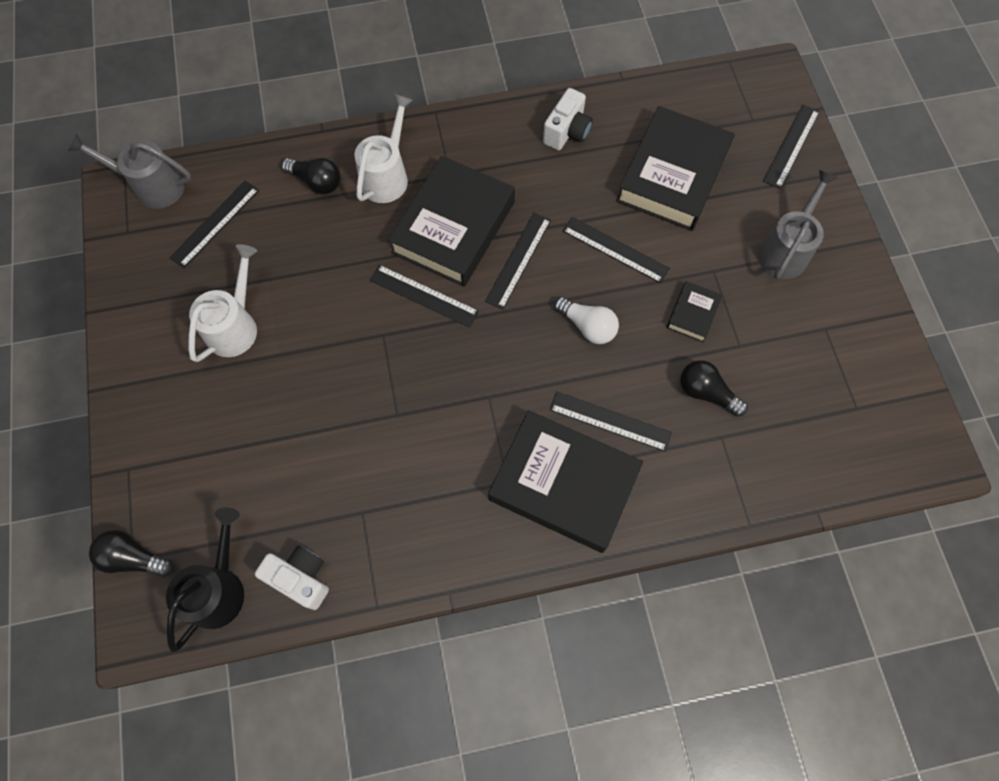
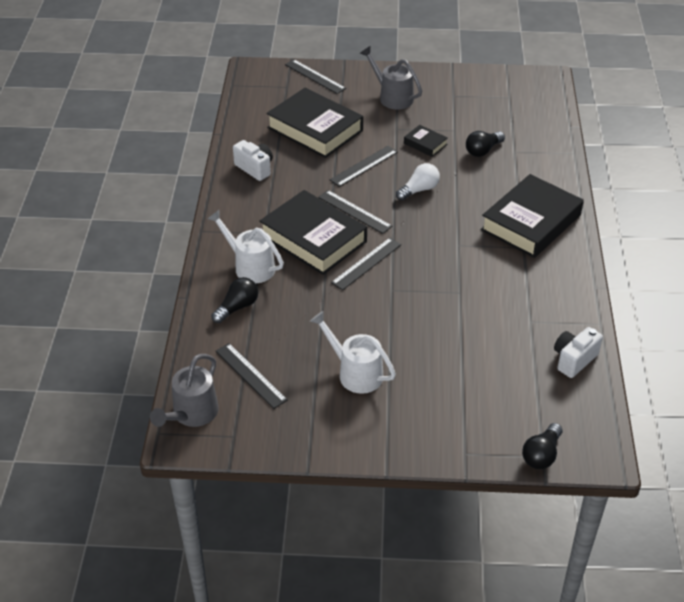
camera: 75 degrees left, 25 degrees down
(219, 588) = (574, 406): black watering can -> none
(610, 421) = (492, 194): black ruler -> none

